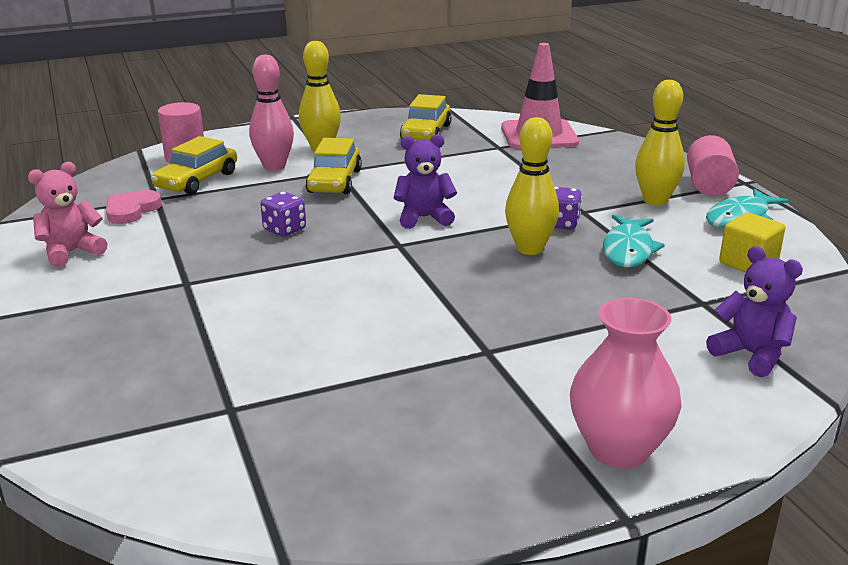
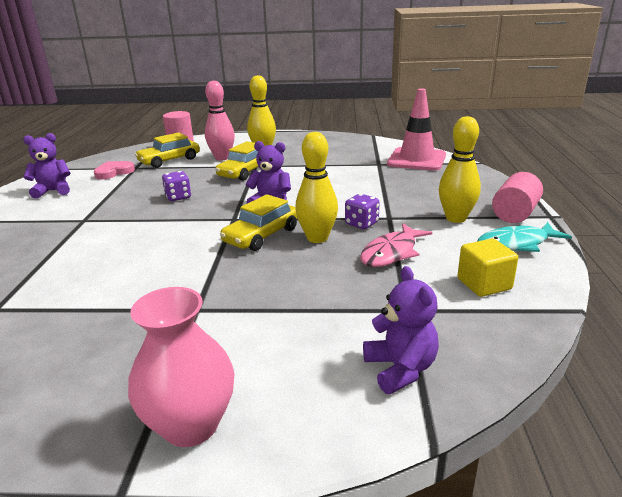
camera: 25 degrees right, 0 degrees up
(71, 252) = (53, 191): pink teddy bear -> purple teddy bear
(426, 133) = (339, 149): yellow car -> yellow car (261, 235)
(628, 250) = (391, 253): turquoise fish -> pink fish

